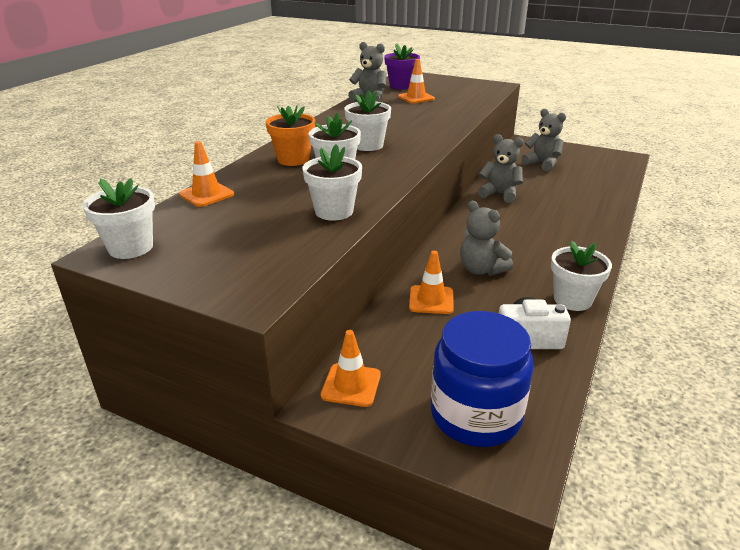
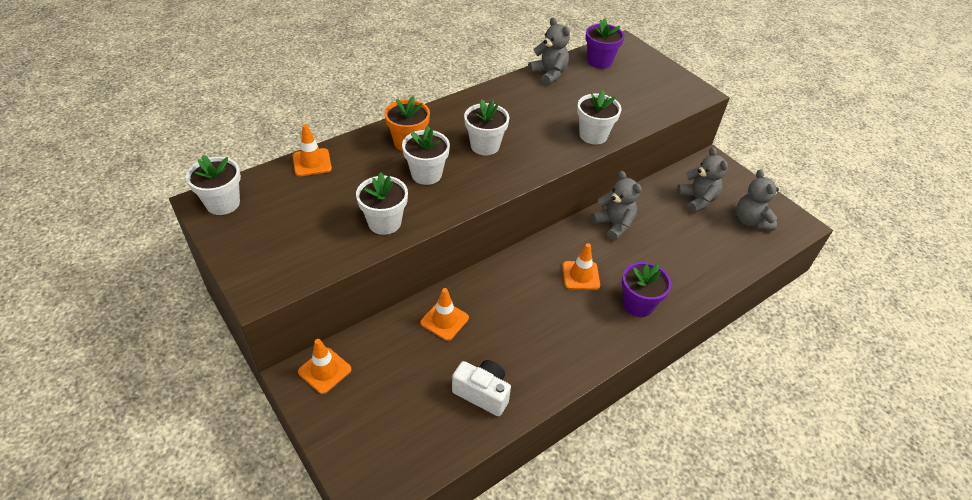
camera: 25 degrees right, 15 degrees up
(416, 98) = (595, 87): orange traffic cone -> orange traffic cone (580, 275)
(475, 415) = (383, 438): blue jar -> none
(481, 269) = (512, 307): grey teddy bear -> grey teddy bear (750, 221)
(572, 300) = (556, 374): white flower pot -> white flower pot (593, 135)
(578, 233) = (638, 304): none -> purple flower pot

